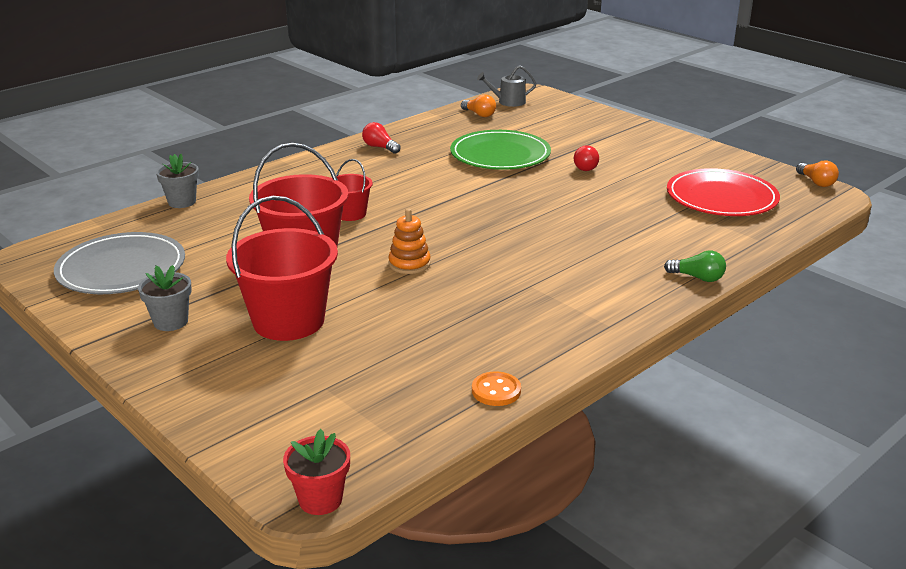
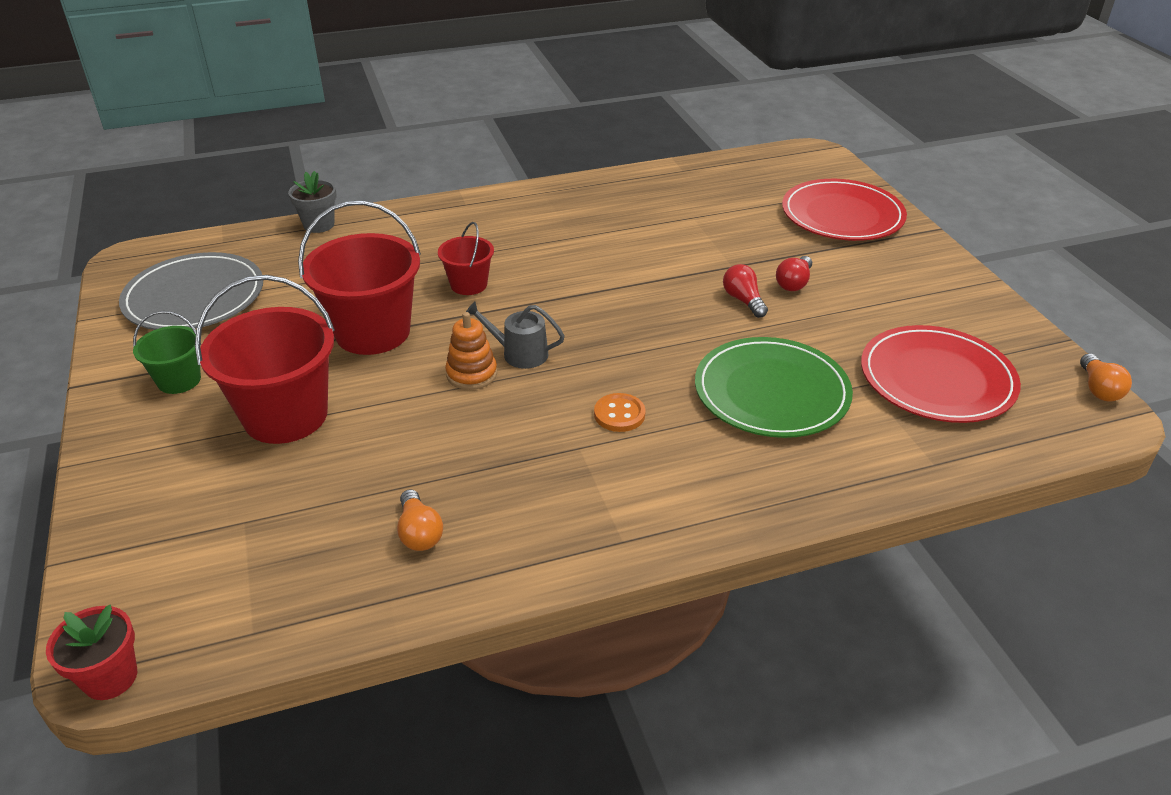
camera: 25 degrees right, 10 degrees up
(171, 322) = (179, 380): grey flower pot -> green bucket
(380, 147) = (576, 198): red light bulb -> red light bulb (743, 300)
(479, 114) = (728, 175): orange light bulb -> orange light bulb (419, 533)
(496, 391) = (411, 594): orange button -> orange button (619, 414)
(500, 155) = (704, 240): green plate -> green plate (771, 392)
(508, 102) = (778, 163): grey watering can -> grey watering can (519, 353)
(580, 123) = (842, 215): none -> red plate
(697, 277) = (797, 501): green light bulb -> none

